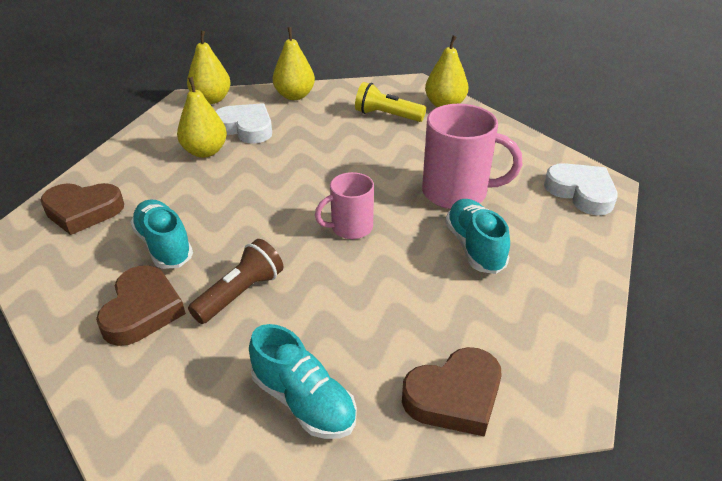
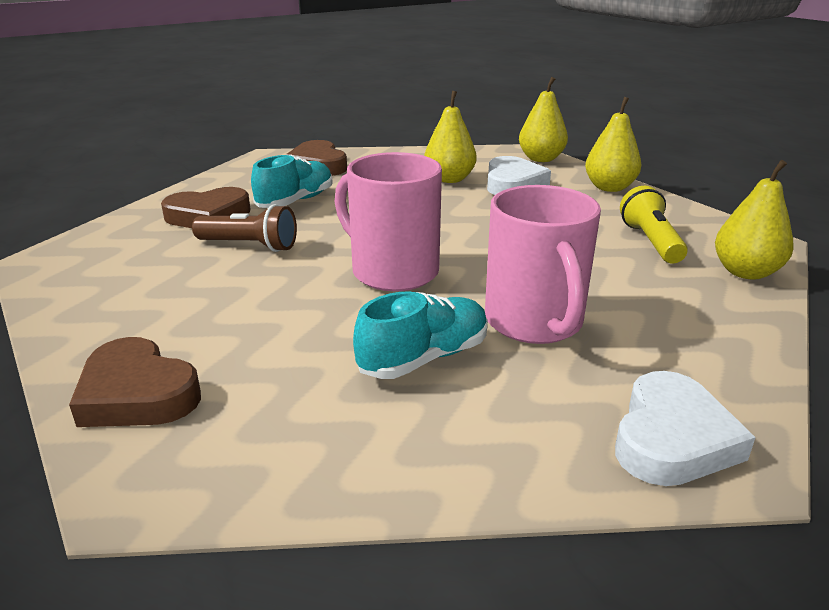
camera: 65 degrees right, 10 degrees down
(303, 401) = (115, 308): turquoise shoe -> none
(350, 228) = (392, 271): pink mug -> pink mug, size x1.67

